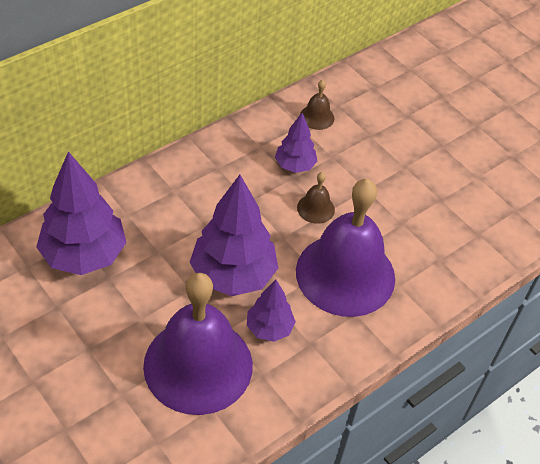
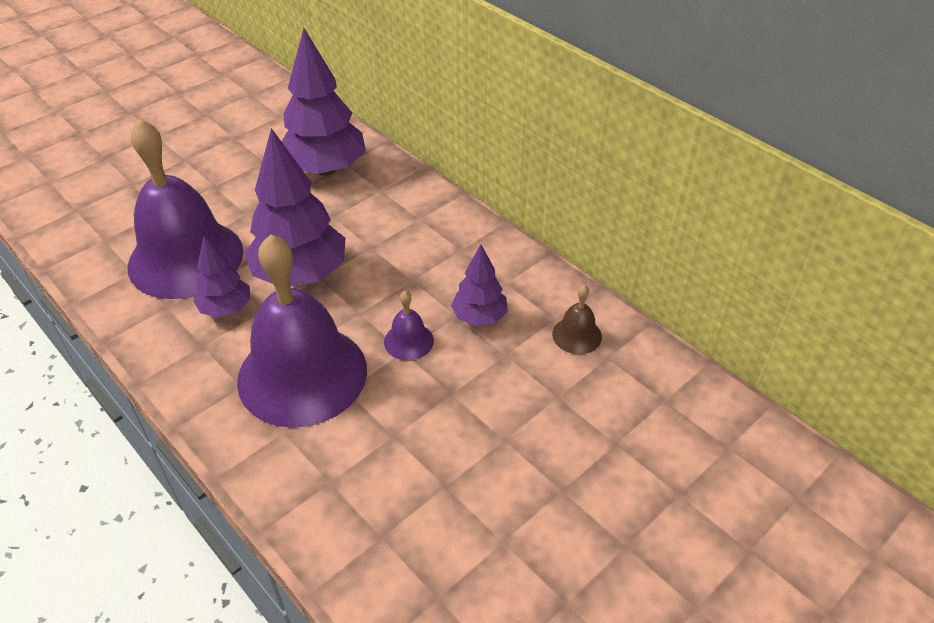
camera: 90 degrees right, 5 degrees down
(315, 208) = (408, 341): brown bell -> purple bell

